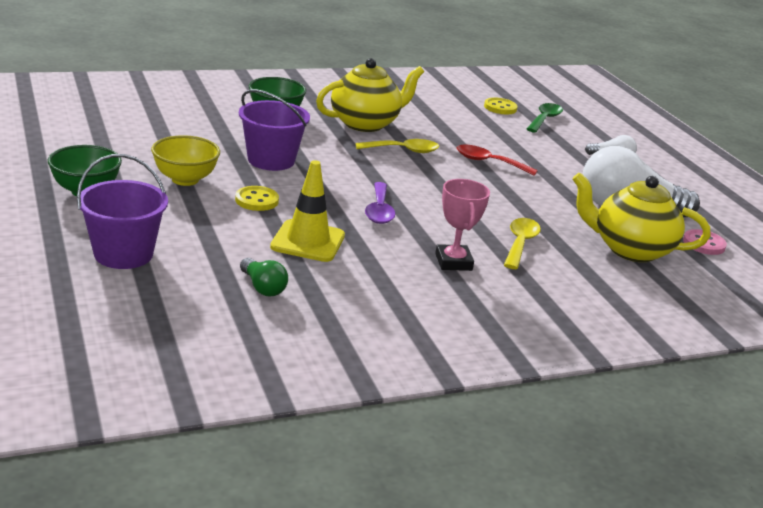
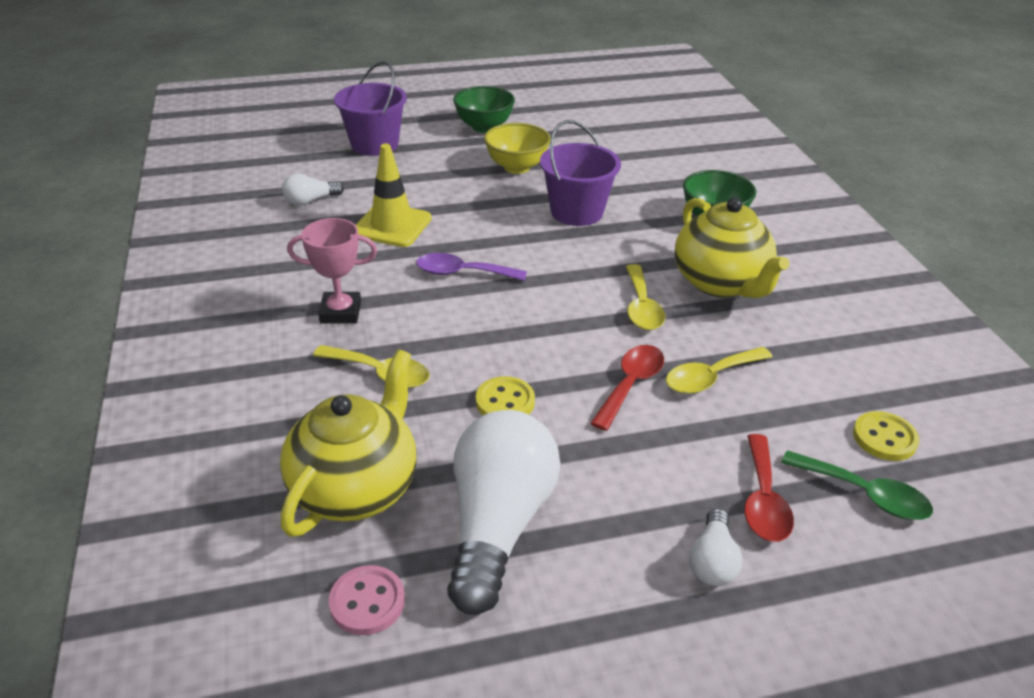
camera: 100 degrees right, 10 degrees up
(257, 200) = (477, 202): yellow button -> yellow button (505, 401)
(263, 287) = (310, 201): green light bulb -> white light bulb
(470, 140) = (710, 377): none -> yellow spoon
(563, 141) = (763, 500): none -> red spoon

